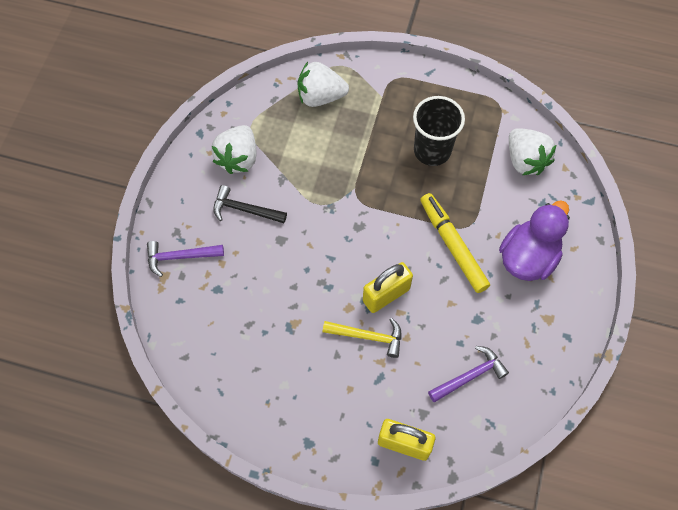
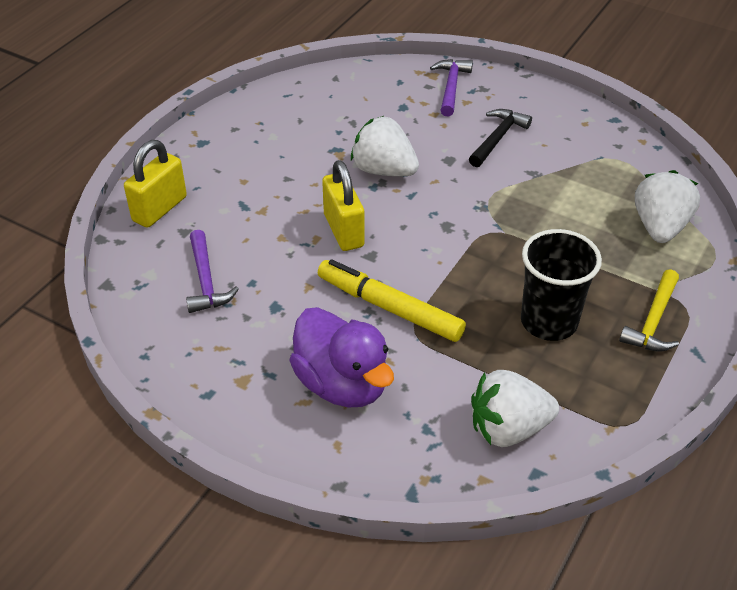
camera: 105 degrees right, 20 degrees down
(238, 158) = (571, 143): white strawberry -> white strawberry (384, 170)
(368, 336) = (297, 205): yellow hammer -> yellow hammer (653, 321)
(453, 245) = (389, 308): yellow marker -> yellow marker turned 135 degrees counterclockwise

